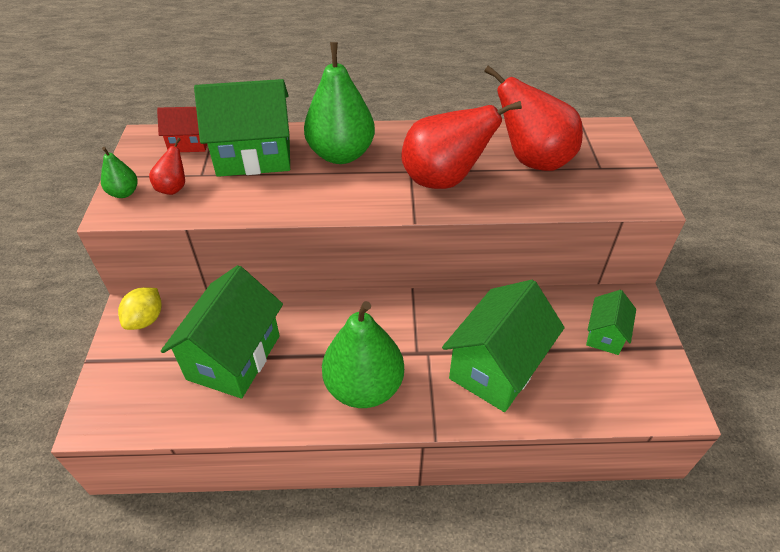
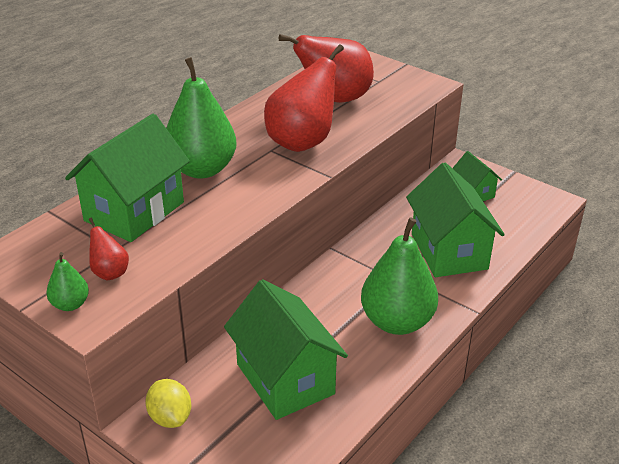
camera: 50 degrees left, 10 degrees down
(189, 143) = (55, 238): red house -> none

